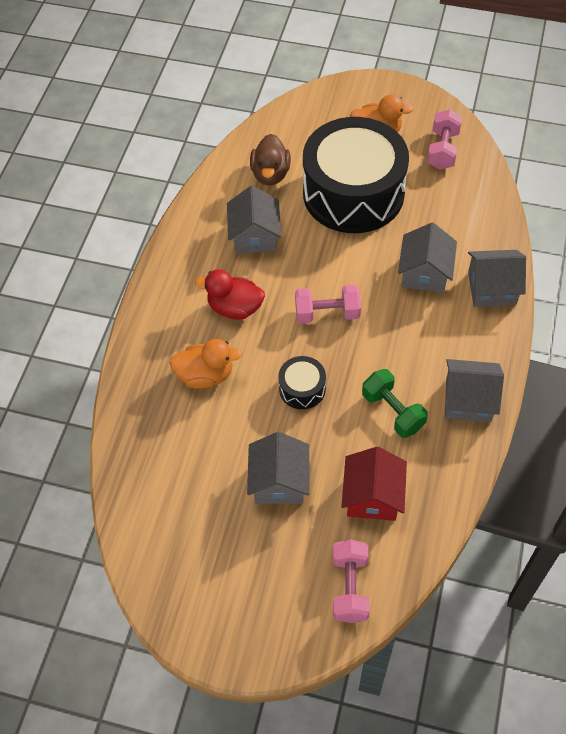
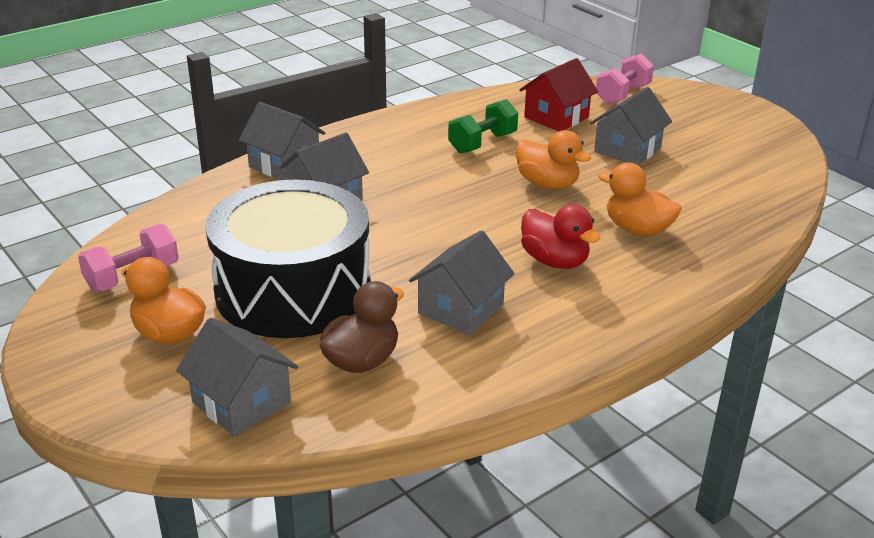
camera: 145 degrees left, 25 degrees down
(302, 388) = (547, 184): black drum -> orange duck
(327, 313) = (461, 216): pink dumbbell -> none
(393, 411) = (482, 143): green dumbbell -> green dumbbell turned 45 degrees clockwise
(468, 400) = (412, 124): grey house -> grey house (241, 402)

